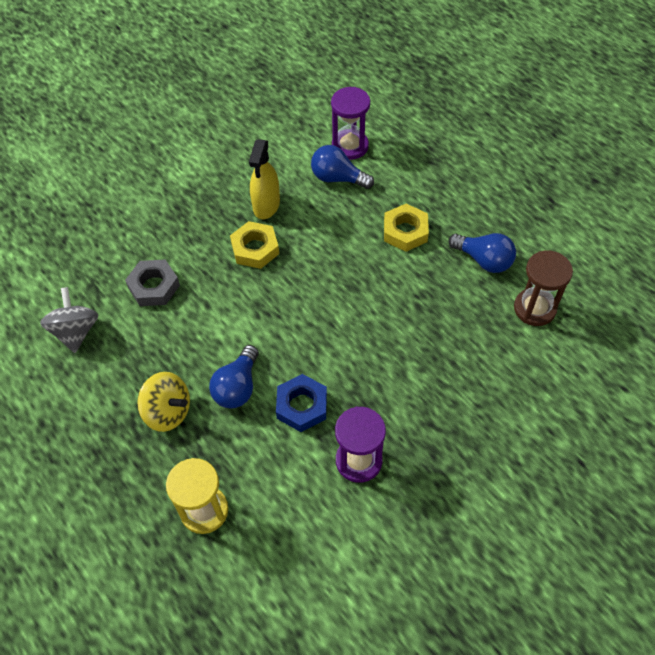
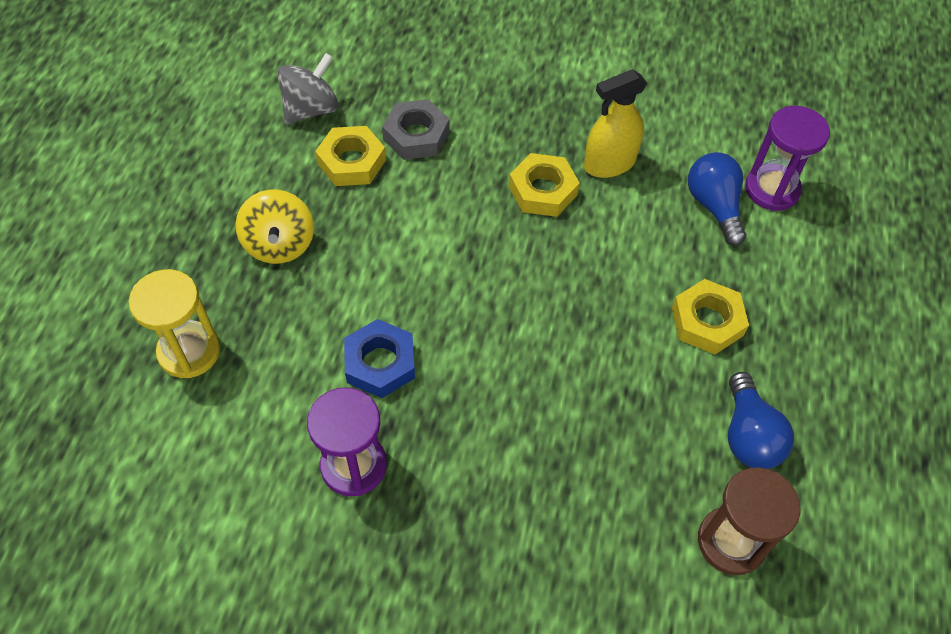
camera: 50 degrees right, 0 degrees up
(141, 334) = (351, 162): none -> yellow nut
(237, 387) = (356, 287): blue light bulb -> none

